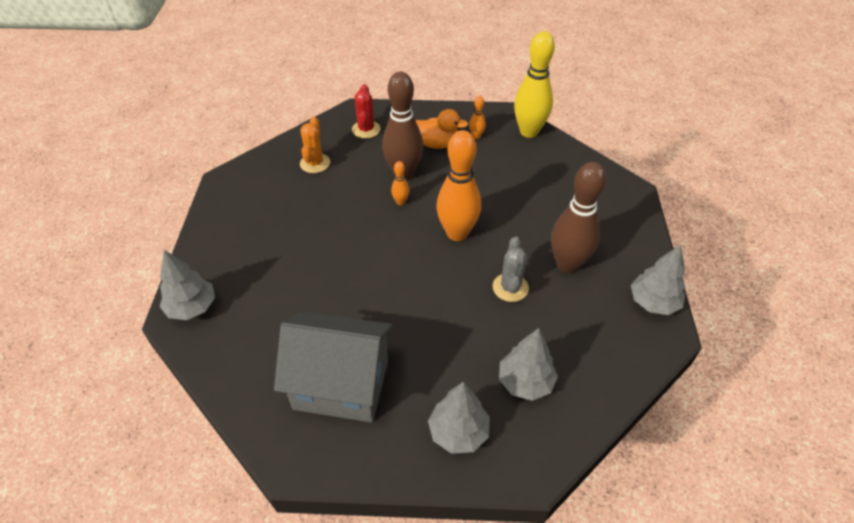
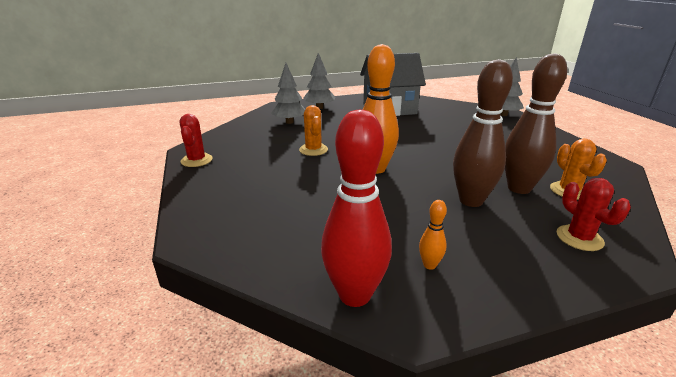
camera: 160 degrees right, 20 degrees down
(400, 202) = (446, 179): orange bowling pin -> none
(437, 144) = (471, 241): orange duck -> none
(510, 287) = (313, 150): grey cactus -> orange cactus
(529, 132) = (354, 294): yellow bowling pin -> red bowling pin
(567, 264) = (269, 168): brown bowling pin -> brown bowling pin (519, 188)
(653, 302) = (196, 160): grey tree -> red cactus

